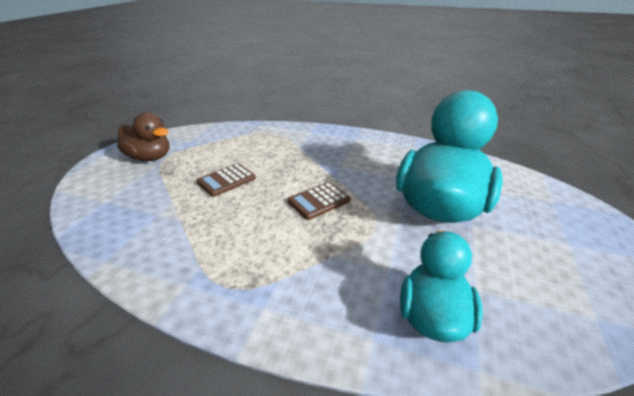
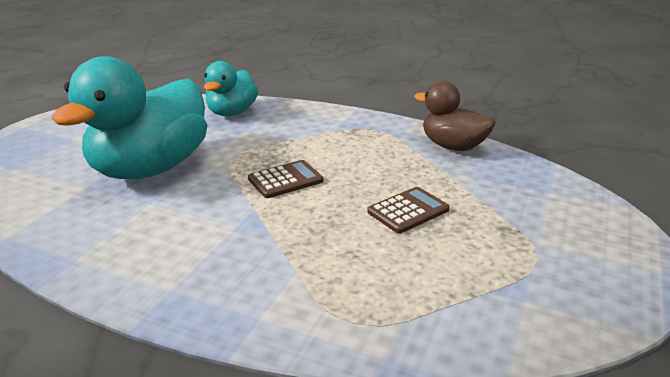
camera: 175 degrees left, 5 degrees down
(150, 157) = (563, 258): brown duck -> brown duck (453, 146)

